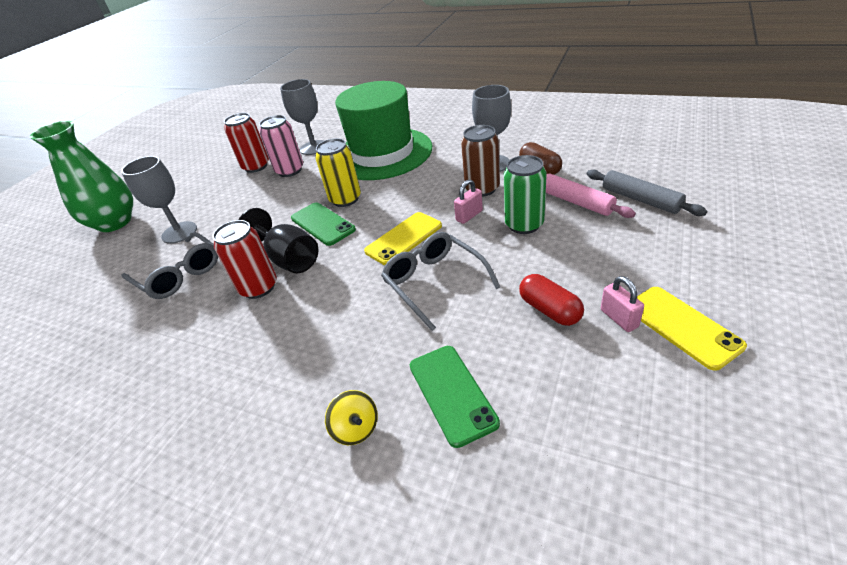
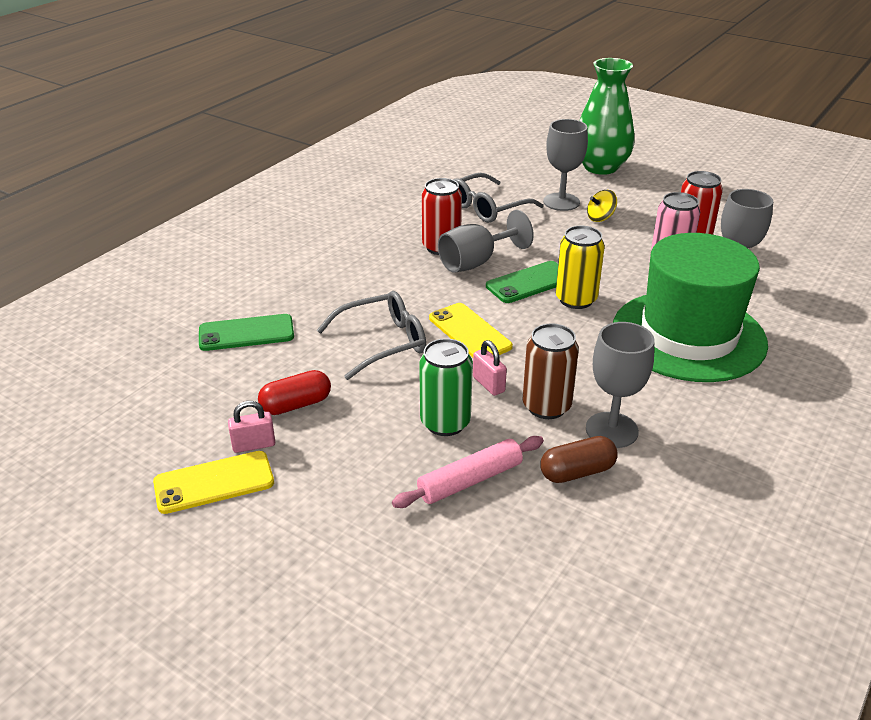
camera: 95 degrees right, 5 degrees down
(289, 259) = (476, 262): black goblet -> grey goblet
(356, 428) = (250, 289): yellow spinning top -> yellow spinning top (600, 218)
(640, 199) = (442, 544): grey rolling pin -> none

